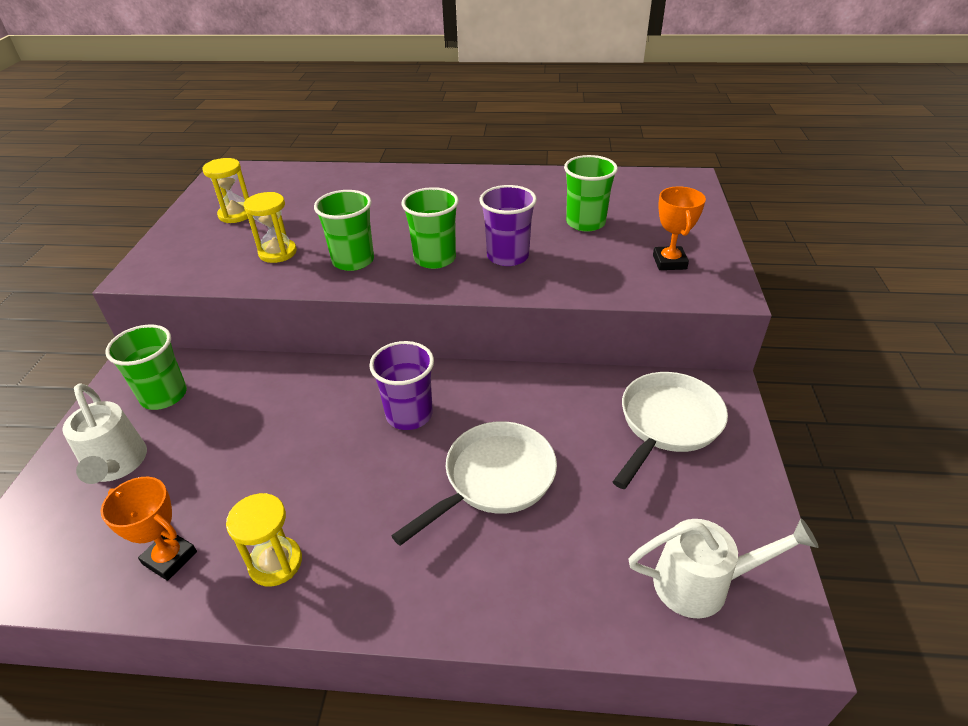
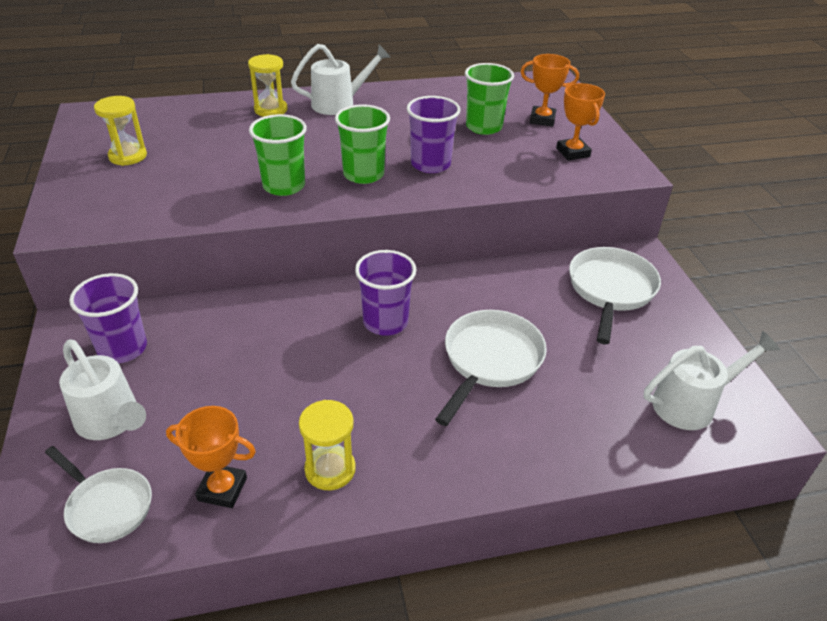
camera: 20 degrees left, 0 degrees up
(67, 549) = (107, 506): none -> white pan
(164, 395) = (122, 348): green cup -> purple cup
(277, 253) = (200, 188): yellow hourglass -> yellow hourglass (271, 110)
(453, 184) = (339, 104): none -> white watering can
(654, 221) = (542, 119): none -> orange trophy

